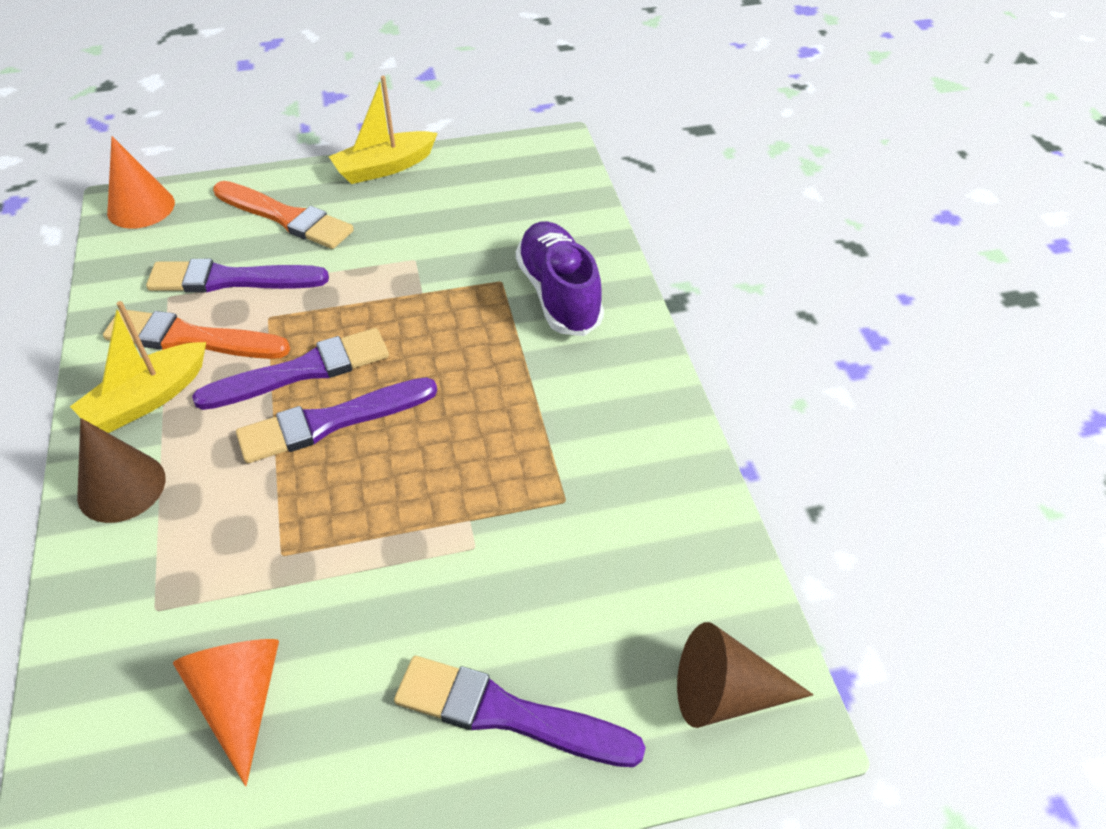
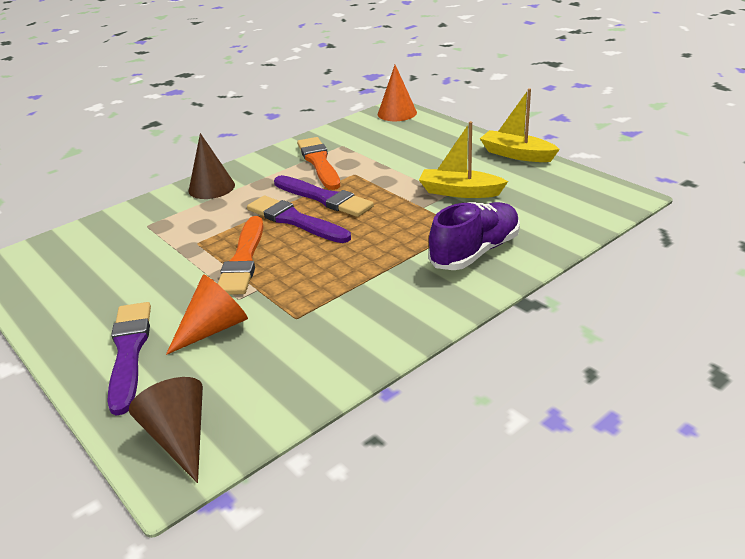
camera: 65 degrees right, 15 degrees down
(148, 399) = (270, 170): yellow boat -> yellow boat (460, 192)
(232, 279) = (371, 154): purple brush -> none
(240, 700) = (106, 267): orange cone -> orange cone (214, 328)
(285, 217) = (435, 147): orange brush -> orange brush (243, 259)

